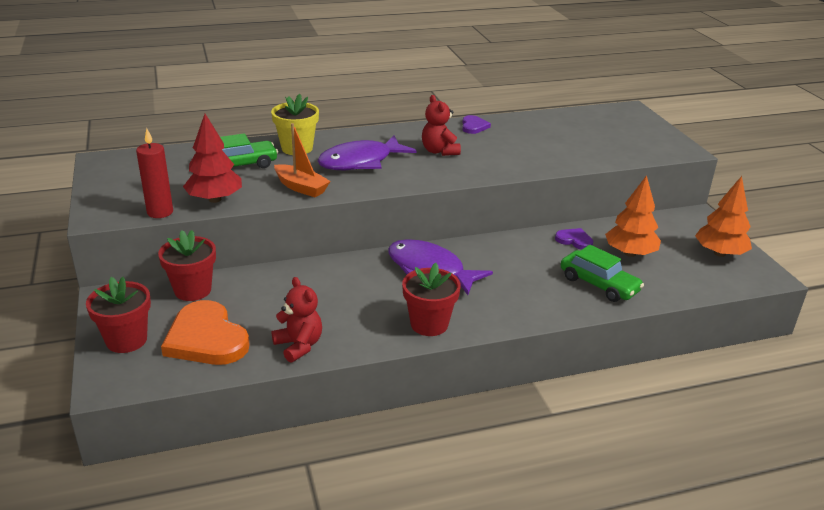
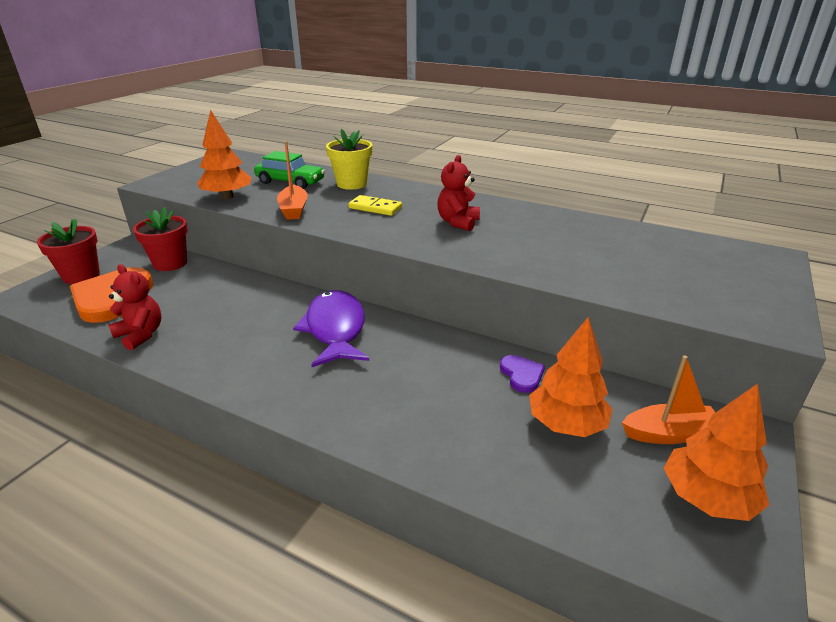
camera: 45 degrees right, 0 degrees up
(160, 212) = (183, 193): red candle -> none
(215, 199) = (227, 197): red tree -> orange tree
(299, 346) = (141, 335): red teddy bear -> red teddy bear turned 60 degrees counterclockwise
(360, 162) = (375, 208): purple fish -> yellow domino
(429, 324) = (245, 374): red flower pot -> none
(474, 126) = (535, 214): purple heart -> none
(599, 284) = (465, 436): green car -> none
(673, 234) = (670, 434): none -> orange boat

